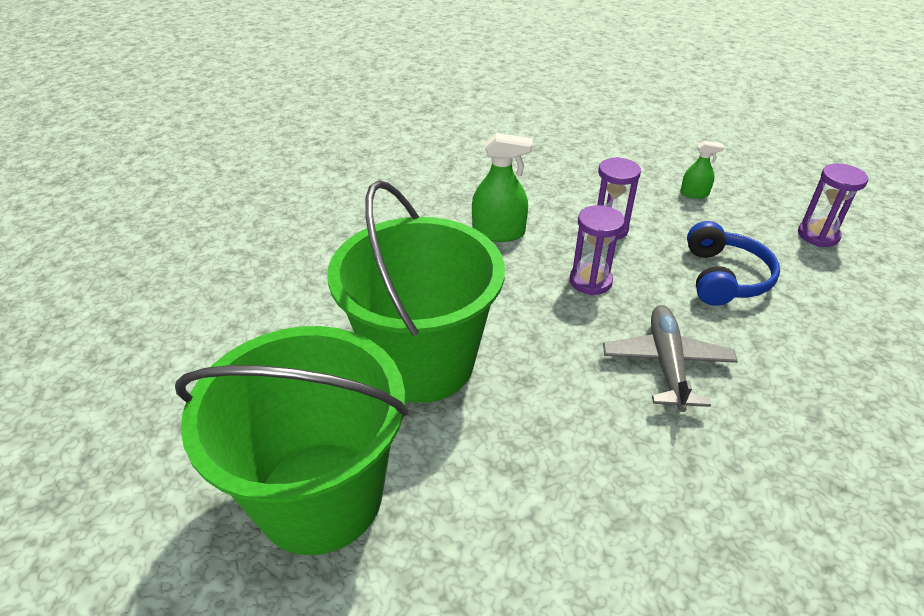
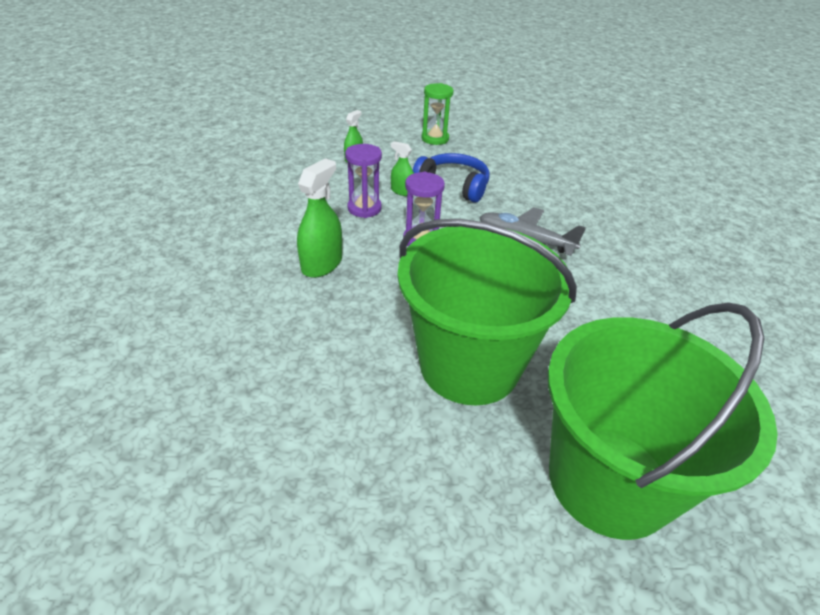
camera: 70 degrees left, 0 degrees up
(668, 243) = (402, 191): none -> green spray bottle
(818, 235) = (435, 139): purple hourglass -> green hourglass

